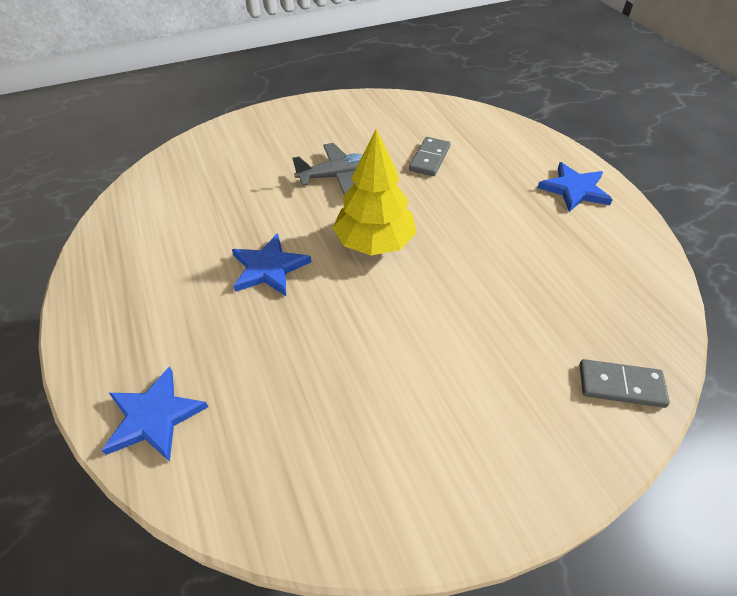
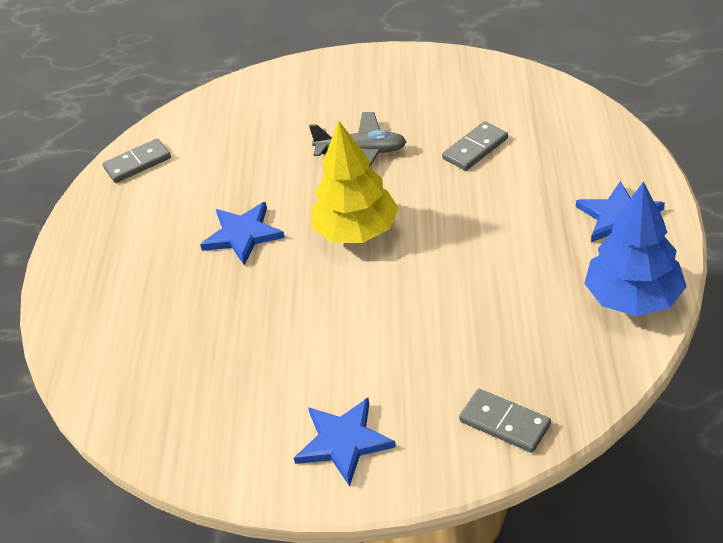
camera: 30 degrees right, 5 degrees down
(126, 223) = (137, 163): none -> grey domino
(154, 417) = (90, 339): blue star -> blue star (344, 442)
(633, 248) = (633, 298): none -> blue tree

